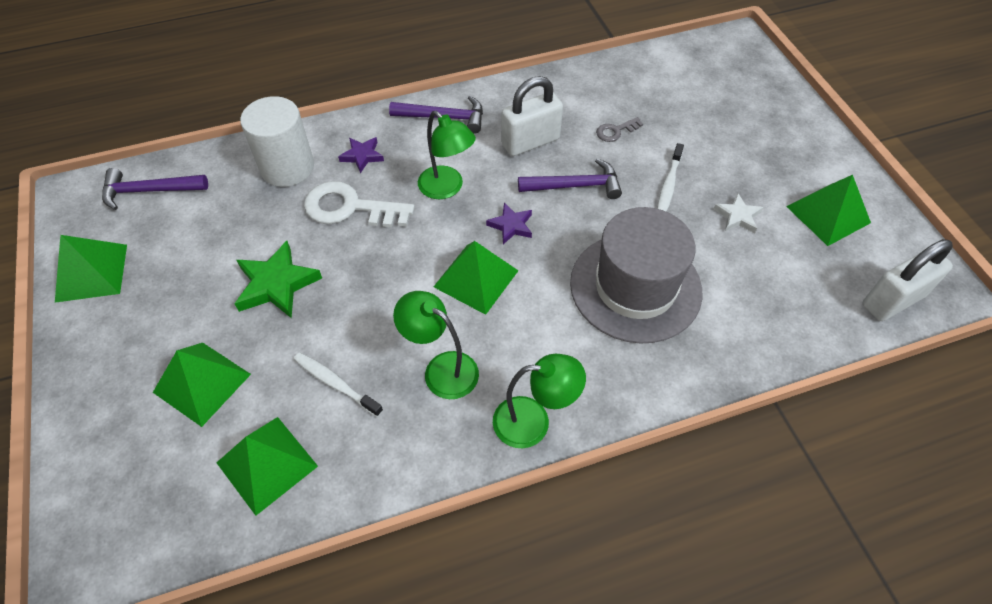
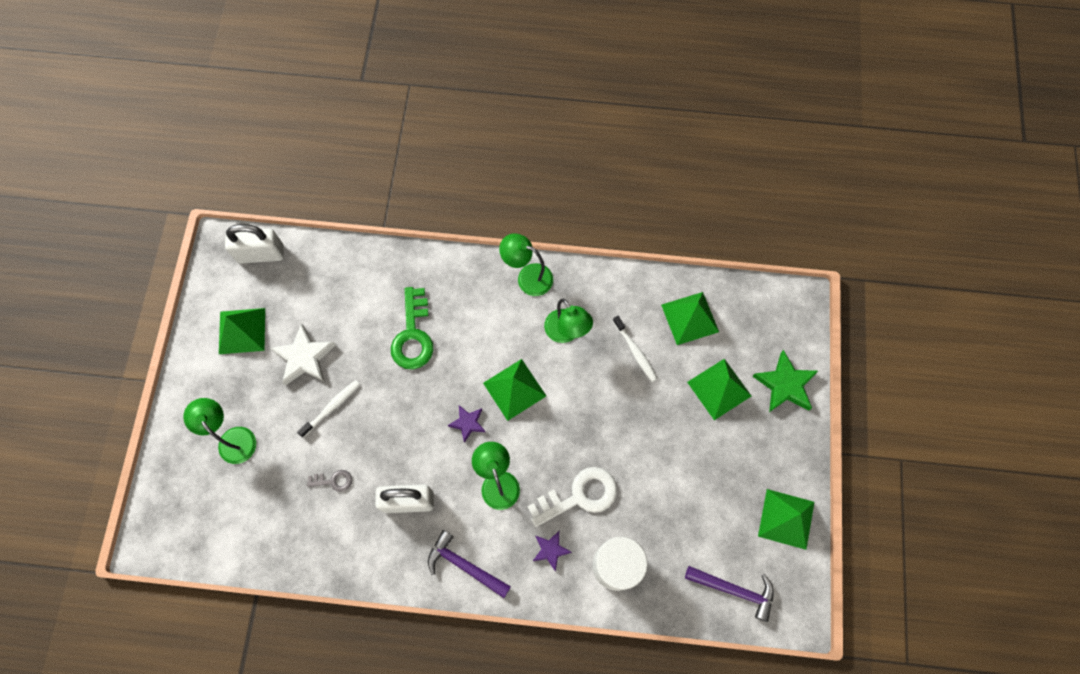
camera: 155 degrees left, 15 degrees up
(277, 284) = (653, 446): green star -> green star (785, 384)
(350, 208) = (579, 496): white key -> white key turned 60 degrees counterclockwise
(574, 186) = (400, 439): purple hammer -> none
(635, 287) = (413, 335): grey hat -> green key
(737, 216) = (304, 357): white star -> white star, size x1.70
(741, 126) = (233, 438): none -> green lamp

